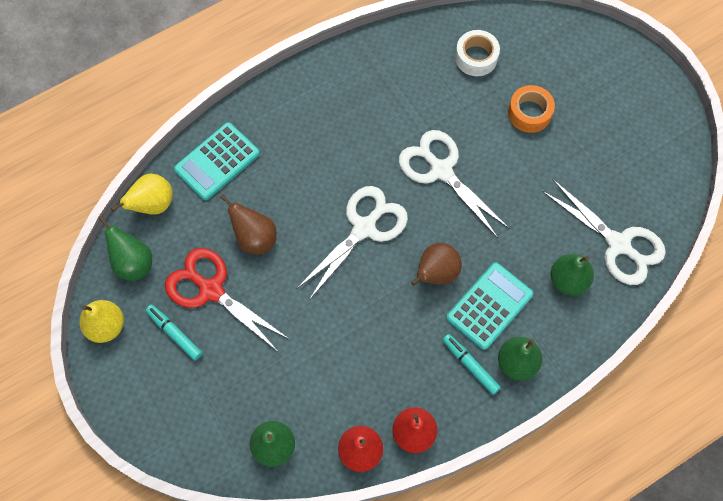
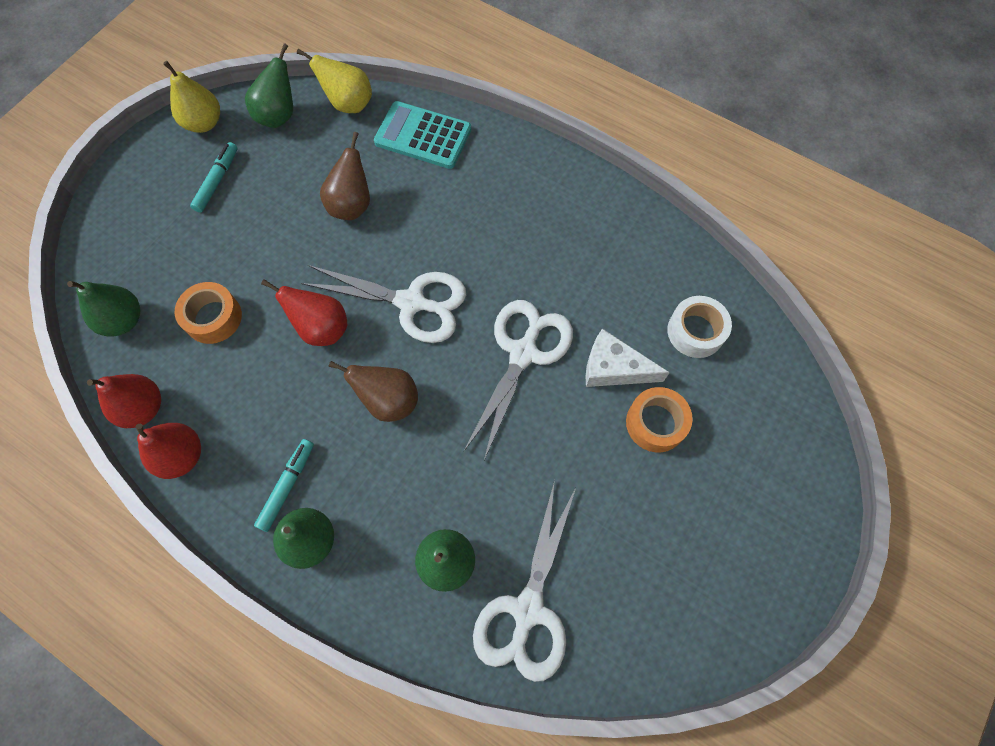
camera: 65 degrees right, 0 degrees up
(211, 290) = (277, 191): red scissors -> none
(306, 376) = (213, 318): none -> orange tape
(354, 299) = (321, 328): none -> red pear
(479, 119) = (614, 368): none -> white cheese
(489, 306) = (372, 478): turquoise calculator -> none

